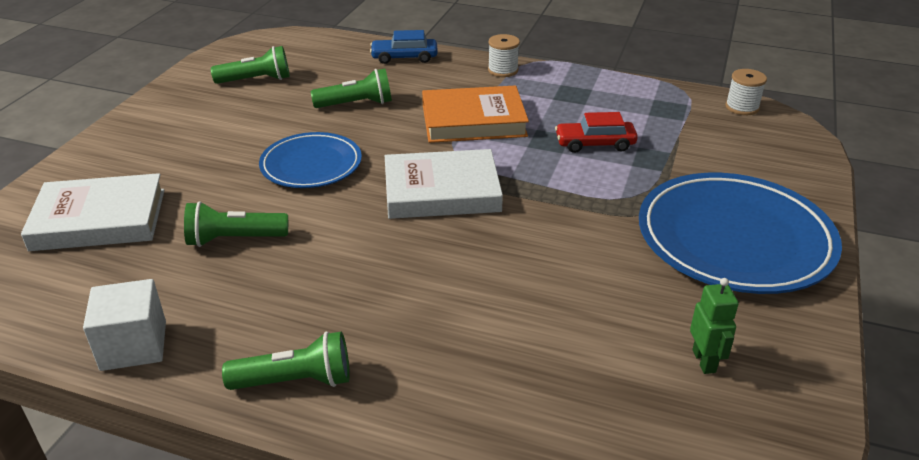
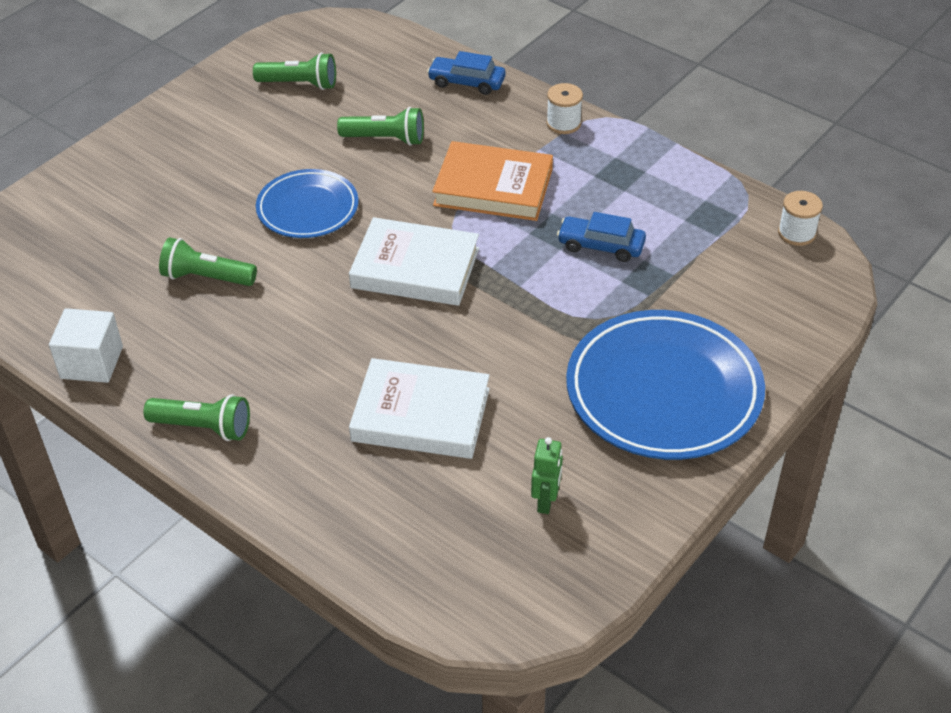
camera: 20 degrees right, 10 degrees up
(99, 219) = (101, 227): white book -> white book (421, 414)
(595, 144) = (601, 246): red car -> blue car

